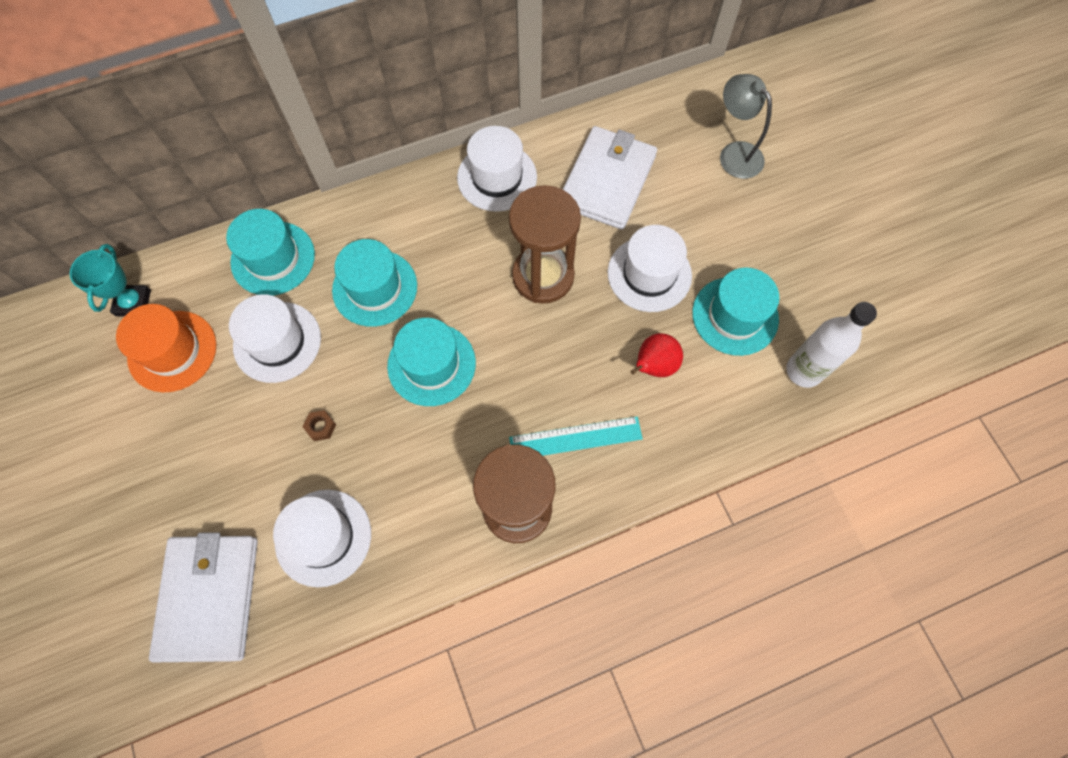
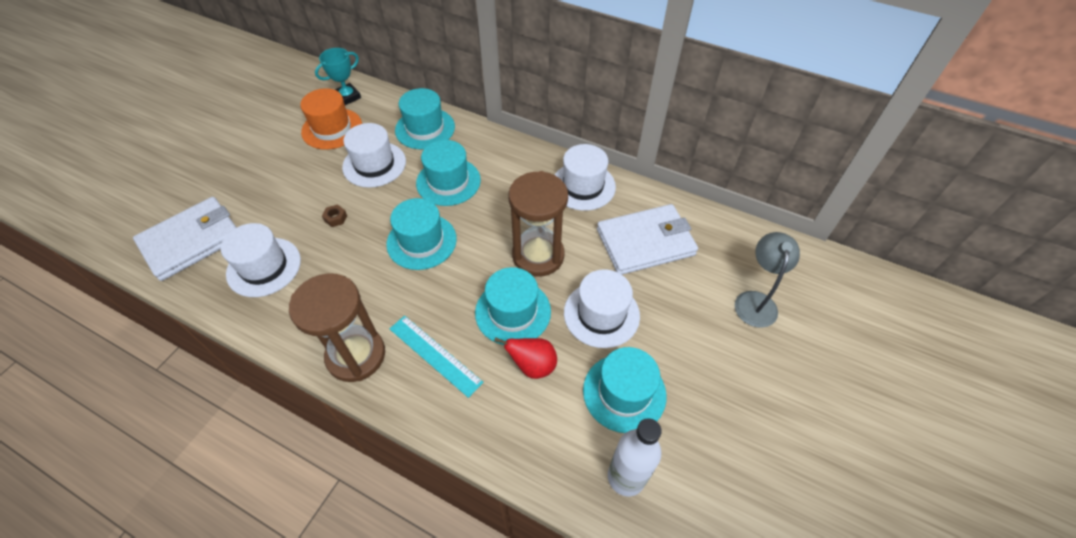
camera: 50 degrees right, 15 degrees down
(586, 342) = (513, 312): none -> turquoise hat

